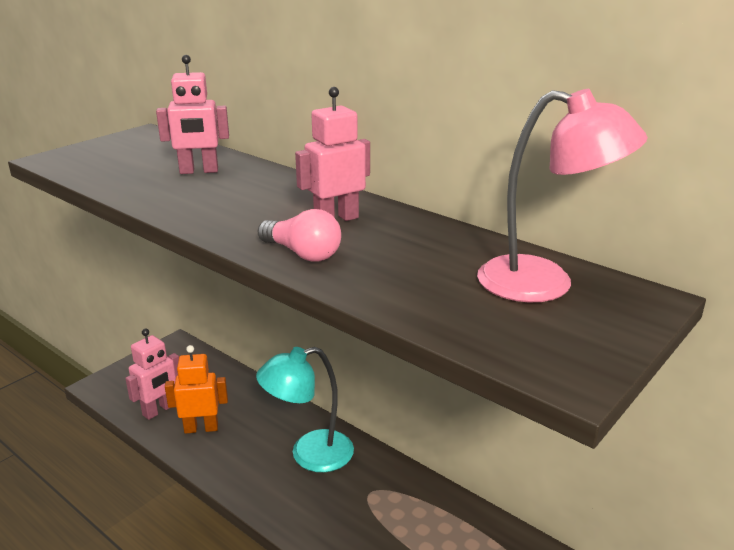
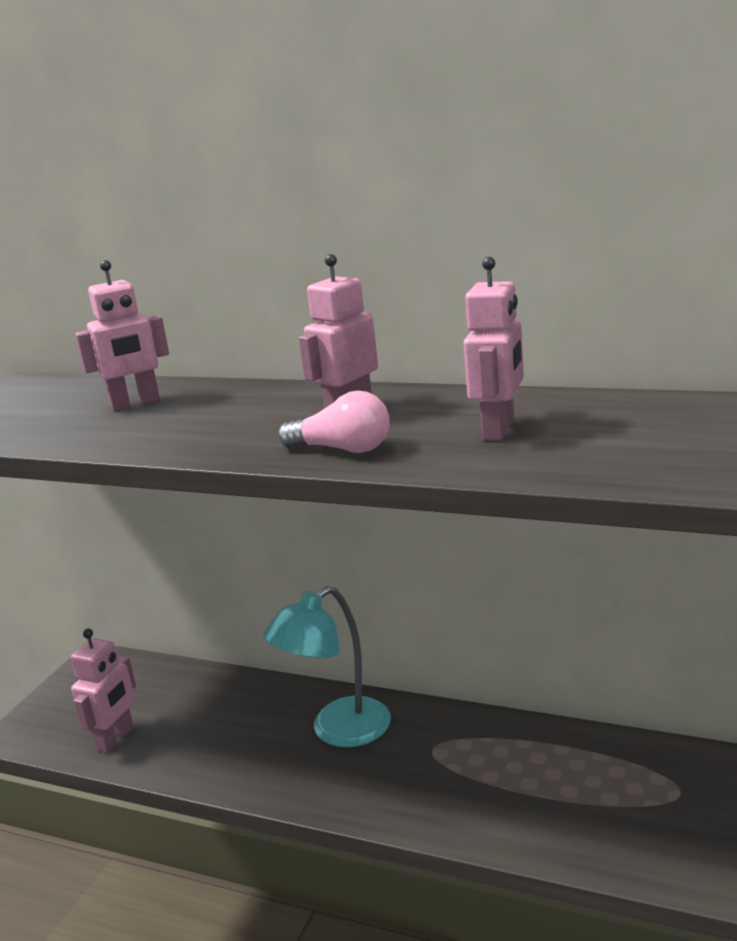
camera: 15 degrees left, 5 degrees down
(201, 428) = (184, 742): orange robot -> none
(434, 269) = (499, 429): none -> pink robot
(545, 283) = (623, 416): pink lamp -> none

